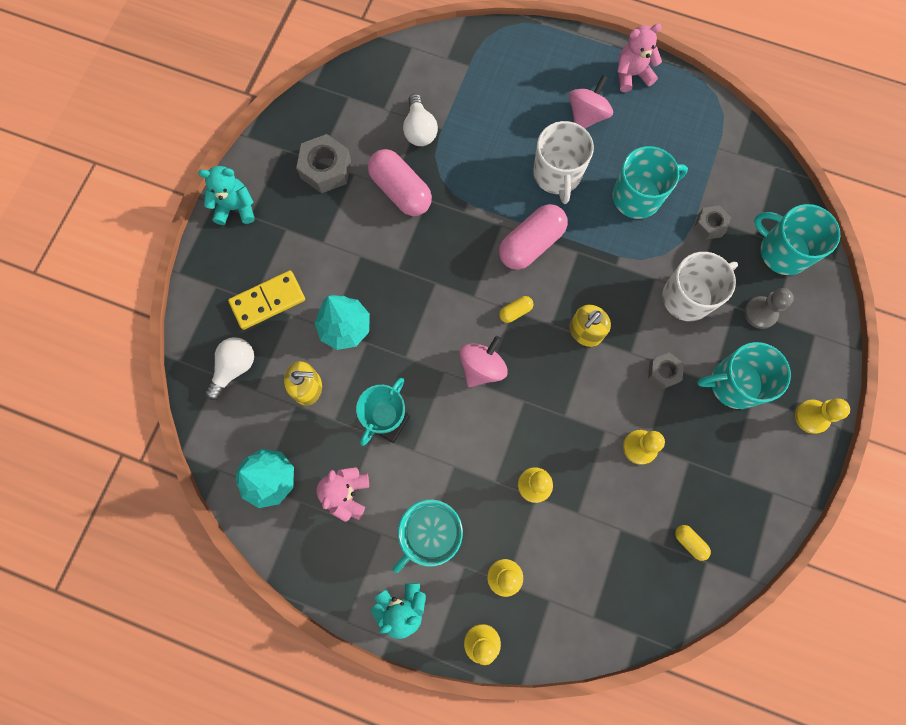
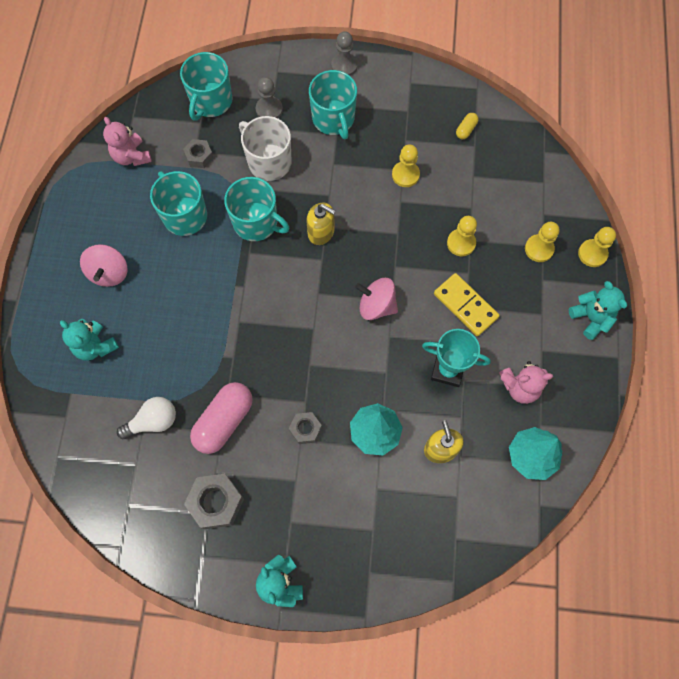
camera: 105 degrees left, 5 degrees down
(234, 368) = (443, 524): white light bulb -> none
(268, 301) = (370, 514): yellow domino -> yellow domino (465, 305)
(430, 533) = (527, 311): turquoise mug -> turquoise mug (256, 223)
(510, 92) = (95, 346): none -> turquoise teddy bear
(515, 312) = (318, 291): yellow capsule -> none
(531, 244) = (251, 292): pink capsule -> none
(557, 175) = (177, 285): white mug -> none
(586, 116) = (109, 273): pink spinning top -> pink spinning top turned 105 degrees counterclockwise
(632, 75) = (58, 243): pink teddy bear -> pink teddy bear (132, 156)
(663, 372) = (339, 169): grey nut -> grey nut (305, 429)
(811, 417) = (344, 66): yellow pawn -> grey pawn

